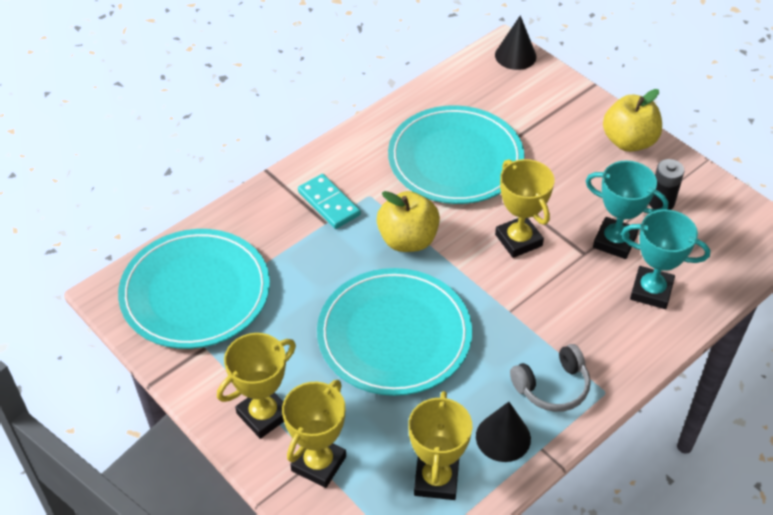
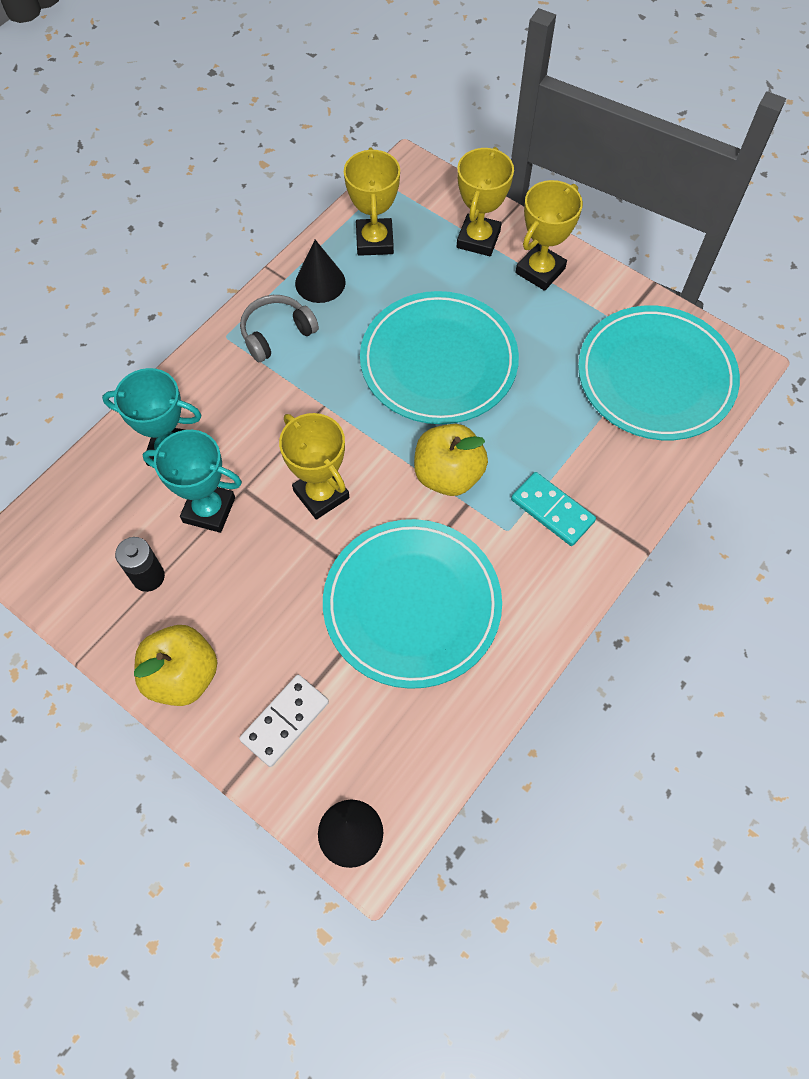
camera: 170 degrees right, 15 degrees up
(555, 109) = (285, 721): none -> white domino

